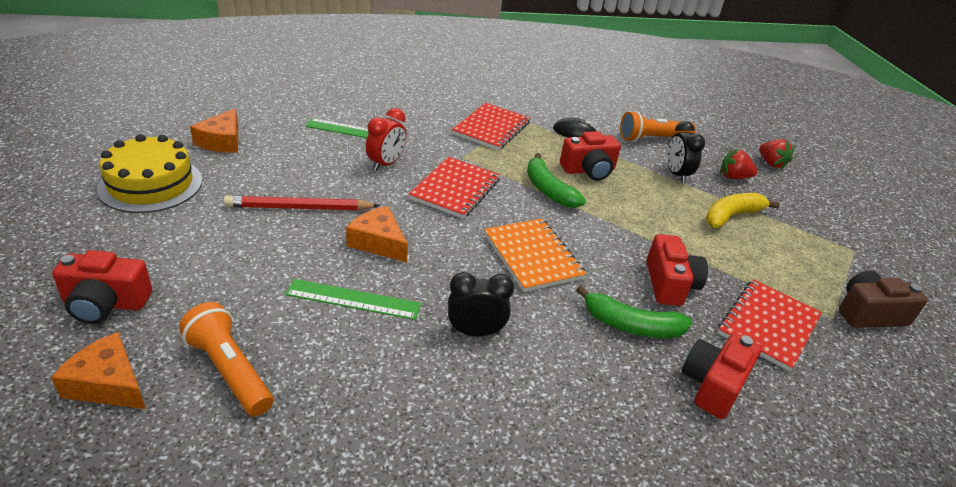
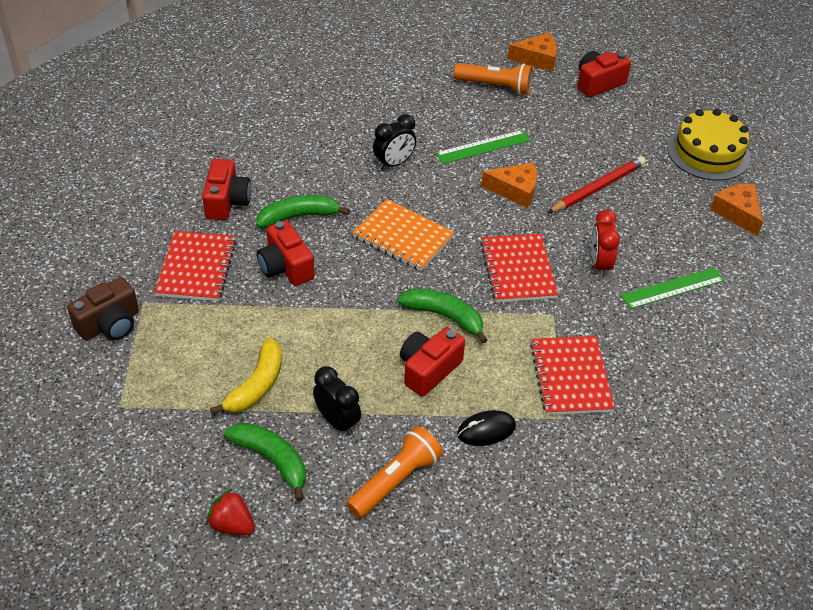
camera: 150 degrees right, 10 degrees up
(733, 177) = (272, 460): red strawberry -> green banana

